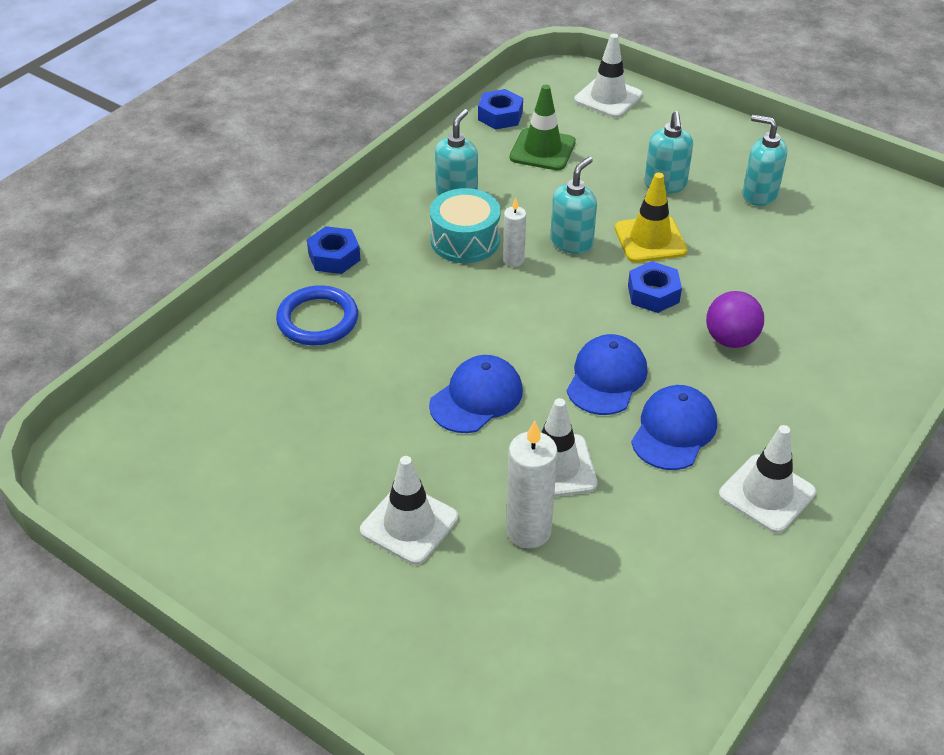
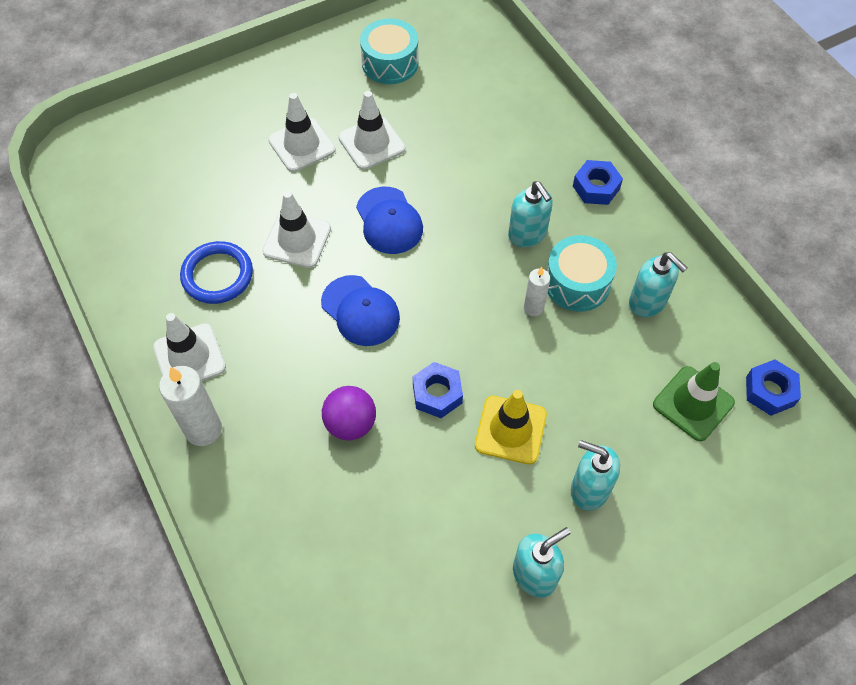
camera: 115 degrees right, 15 degrees up
(216, 490) = (390, 63): none -> turquoise drum
(318, 320) = (524, 156): blue ring -> blue ring (217, 275)
(528, 531) = (255, 203): white candle -> white candle (203, 429)
(572, 242) = (537, 363): turquoise soap dispenser -> turquoise soap dispenser (527, 234)
(608, 98) = (773, 515): white traffic cone -> white traffic cone (371, 143)
(674, 430) = (282, 329): blue cap -> none

